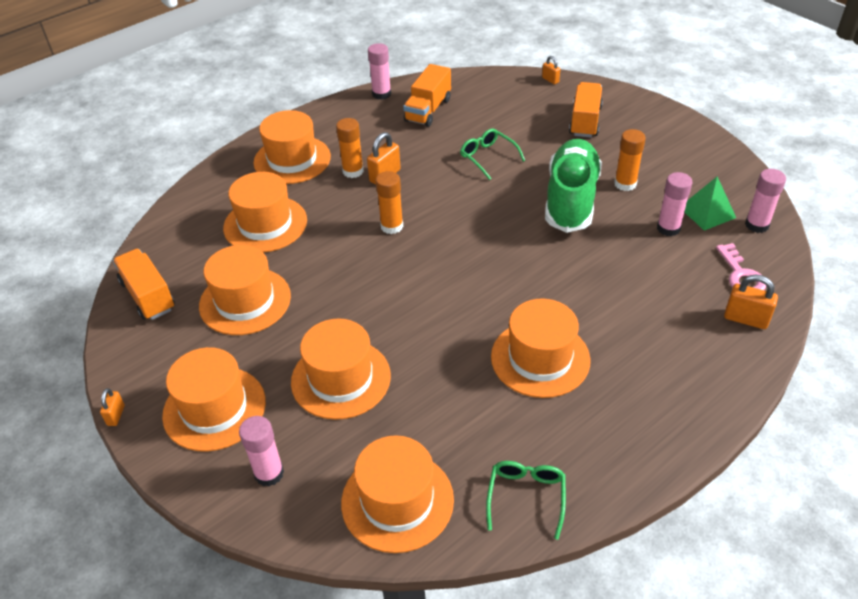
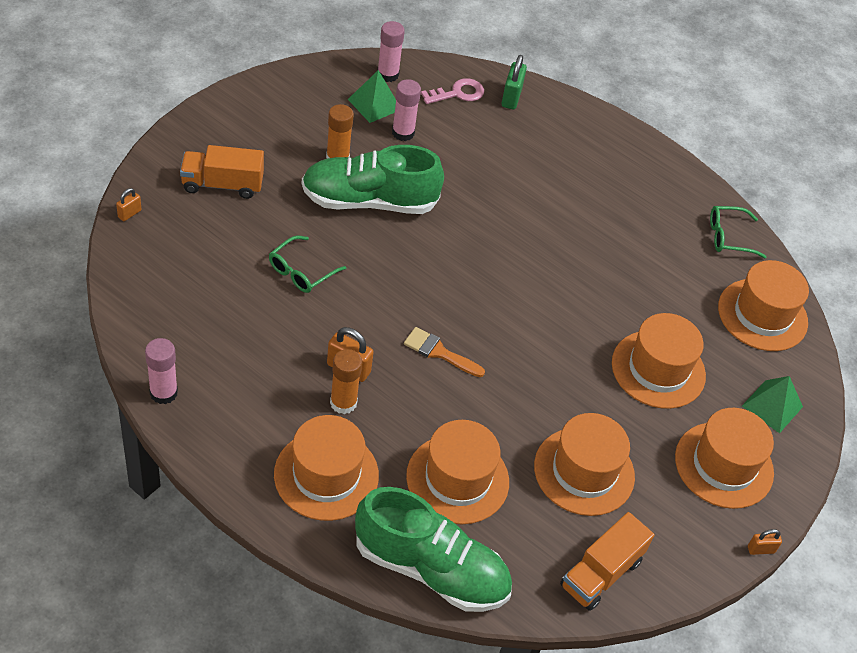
camera: 110 degrees left, 5 degrees up
(196, 203) = (431, 569): none -> green shoe
(269, 473) = (772, 406): pink glue stick -> green pyramid
(392, 226) = (439, 352): orange glue stick -> orange brush
(428, 110) = (203, 336): orange truck -> none
(540, 358) = (592, 228): orange hat -> none
(745, 319) = (511, 98): orange padlock -> green padlock

